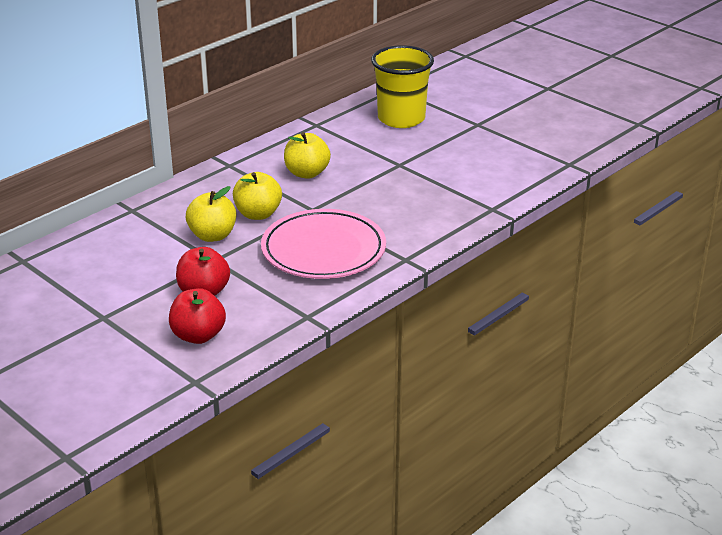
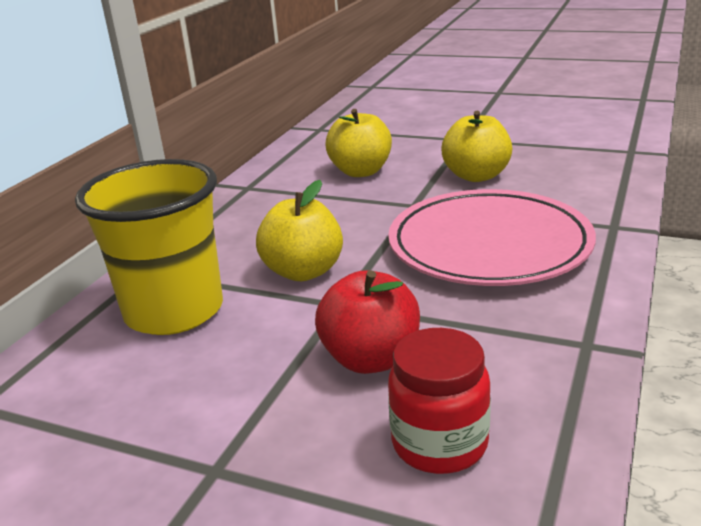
camera: 20 degrees left, 5 degrees down
(198, 336) = (439, 443): red apple -> red jar
(258, 214) = (344, 228): yellow apple -> yellow apple (476, 176)
(401, 119) = (411, 105): yellow cup -> yellow cup (174, 311)

